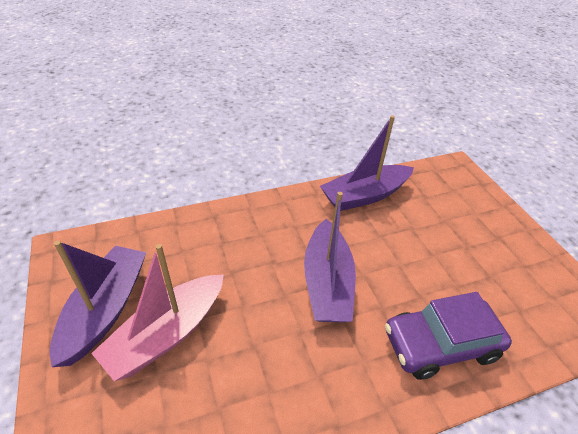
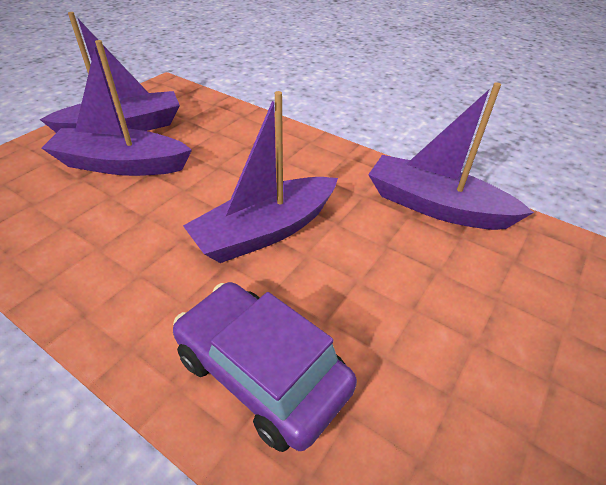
camera: 55 degrees right, 0 degrees up
(167, 334) = (121, 165): pink boat -> purple boat

